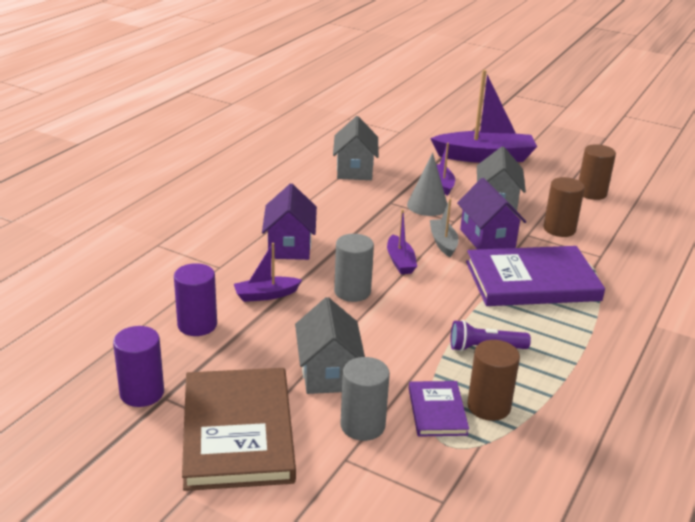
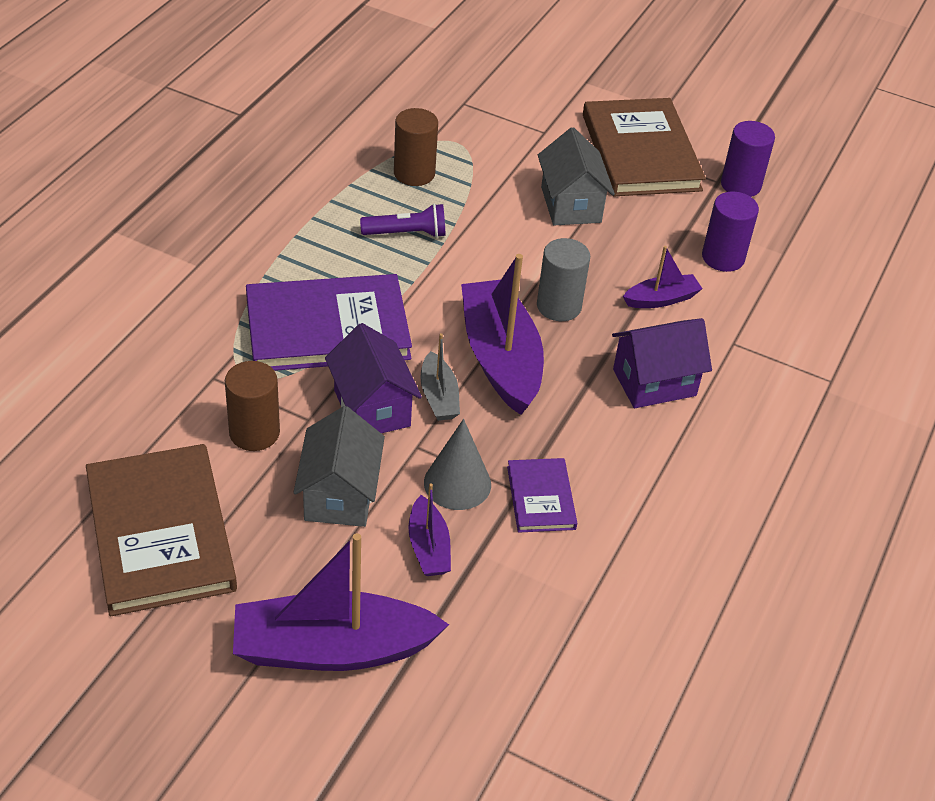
camera: 175 degrees right, 15 degrees up
(289, 246) = (654, 382): purple house -> purple house turned 75 degrees clockwise
(354, 170) = (587, 584): grey house -> none
(362, 425) = (532, 157): grey cylinder -> none
(400, 261) = (500, 358): purple boat -> purple boat, size x2.01
(437, 411) = (464, 169): purple book -> purple book (541, 498)
(591, 193) = (160, 533): brown cylinder -> brown book

